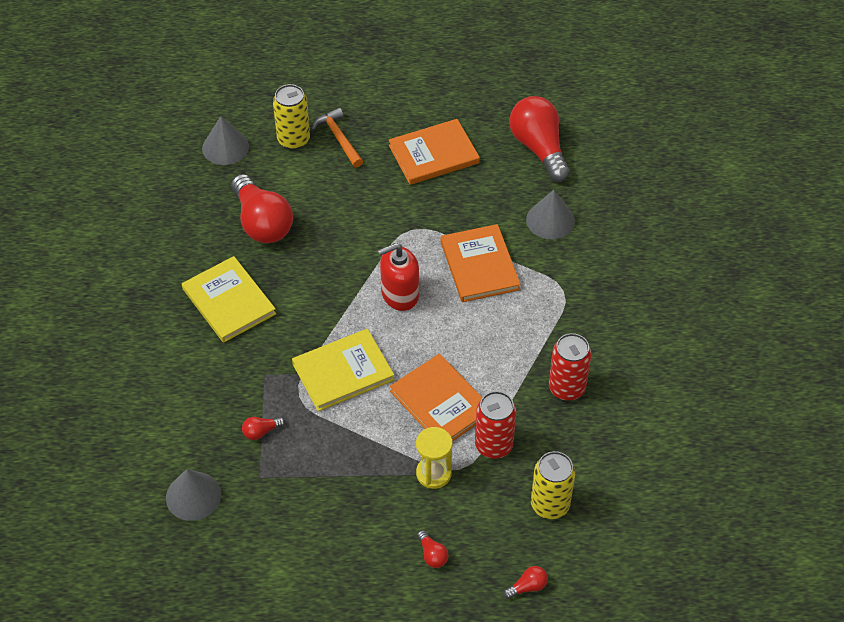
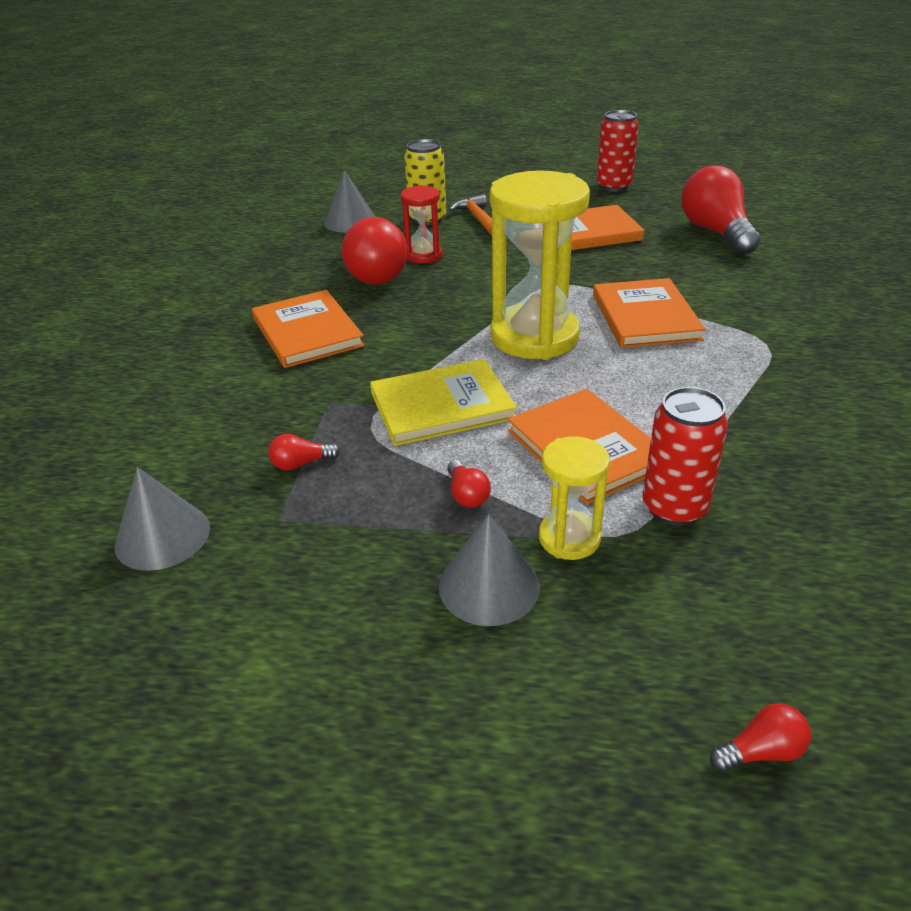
camera: 10 degrees right, 15 degrees down
(229, 301) = (307, 332): yellow book -> orange book
(300, 196) = (423, 255): none -> red hourglass
(399, 294) = (534, 337): red soap dispenser -> yellow hourglass
(432, 555) = (558, 667): red light bulb -> red light bulb (467, 495)
(550, 220) = (738, 284): grey cone -> grey cone (489, 586)
(550, 505) = (787, 604): yellow can -> none
(567, 388) = (790, 445): red can -> red can (614, 186)

